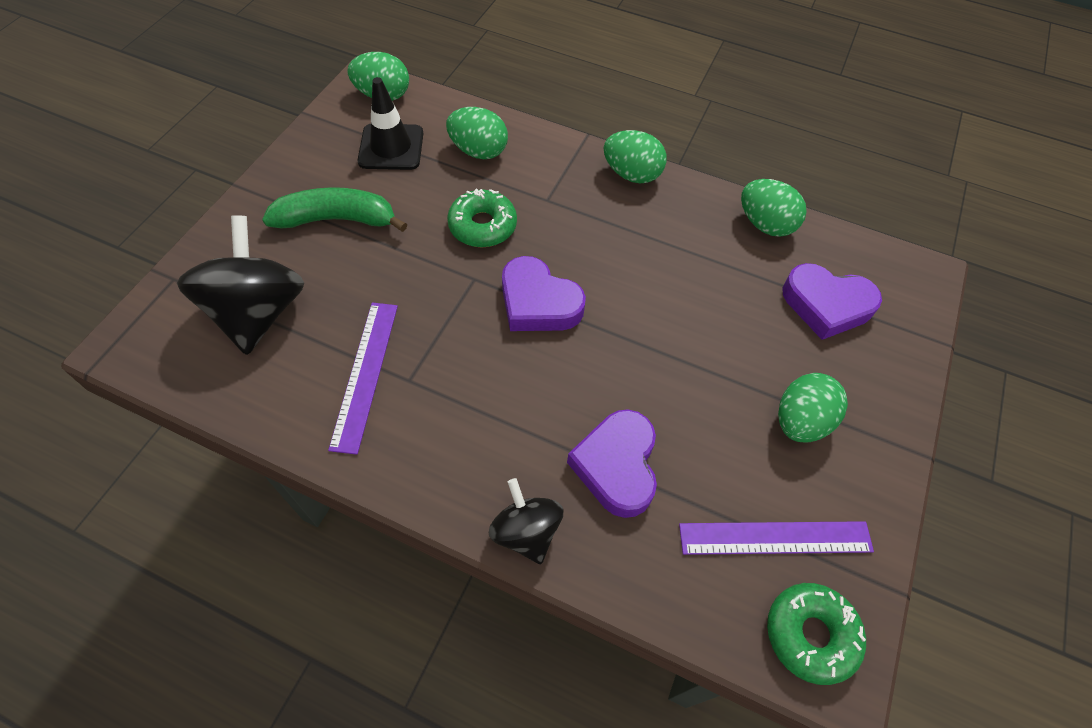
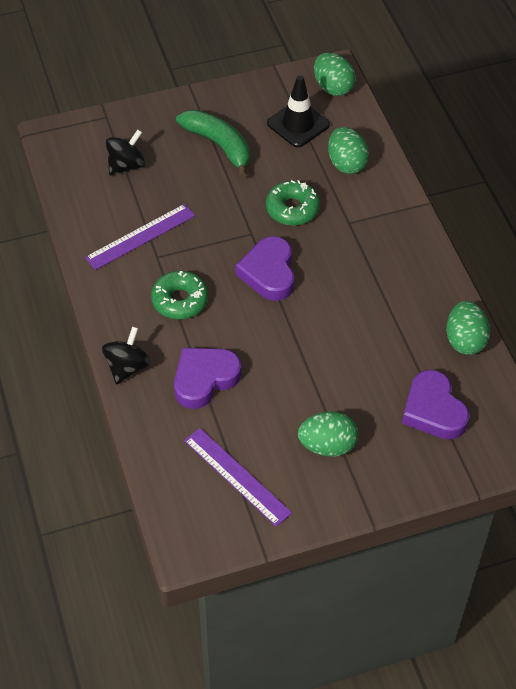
camera: 50 degrees right, 5 degrees down
(258, 312) = (126, 165): black spinning top -> black spinning top, size x0.58
(631, 174) = (422, 247): green egg -> none
(810, 634) = (196, 523): green donut -> green donut (180, 300)

